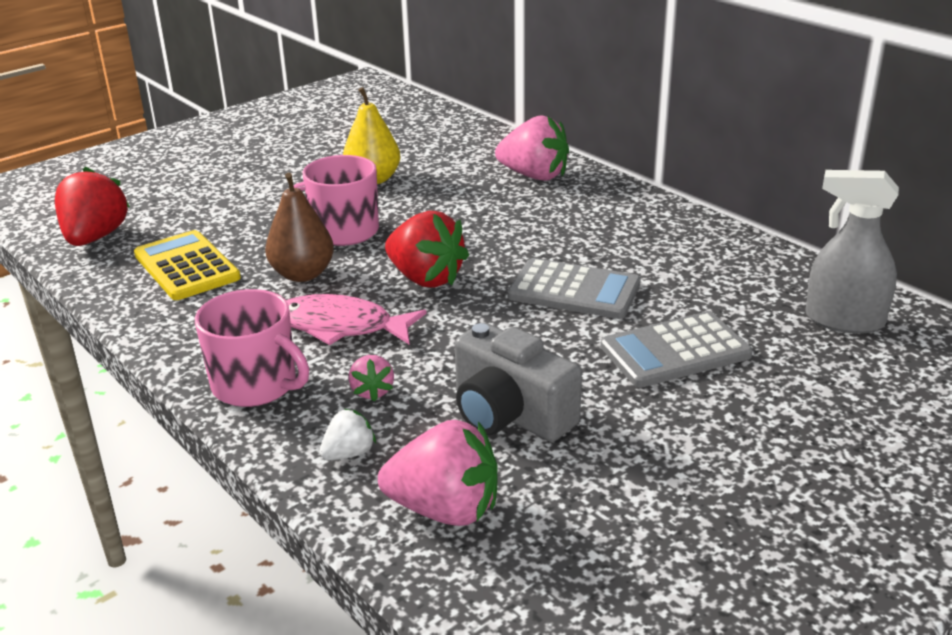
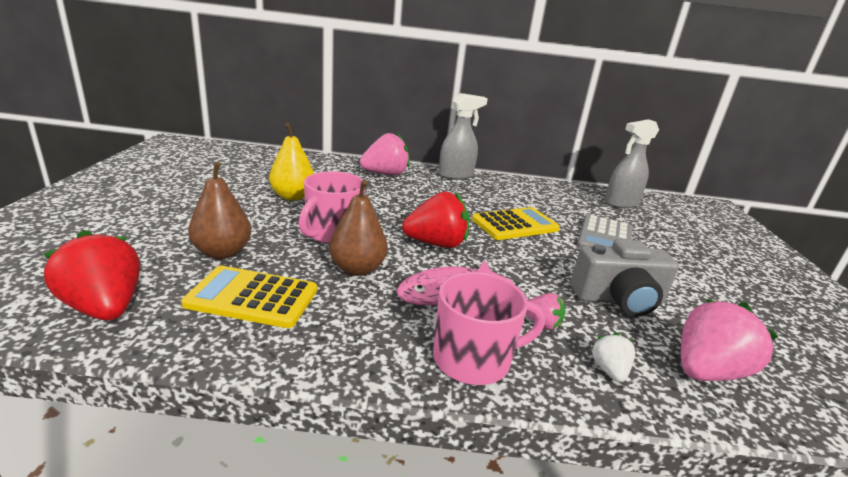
camera: 50 degrees left, 5 degrees down
(224, 220) = (222, 252): none -> brown pear
(574, 290) = (515, 224): grey calculator -> yellow calculator
(636, 201) = (456, 175): none -> grey spray bottle

